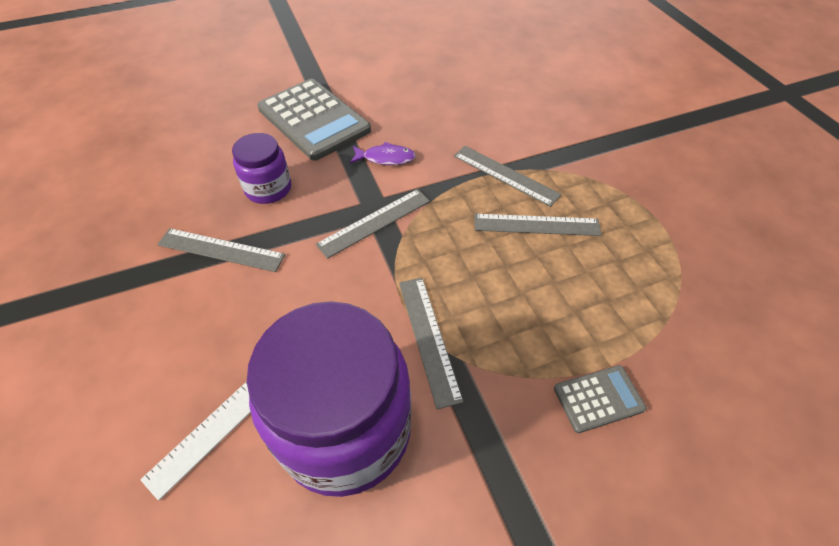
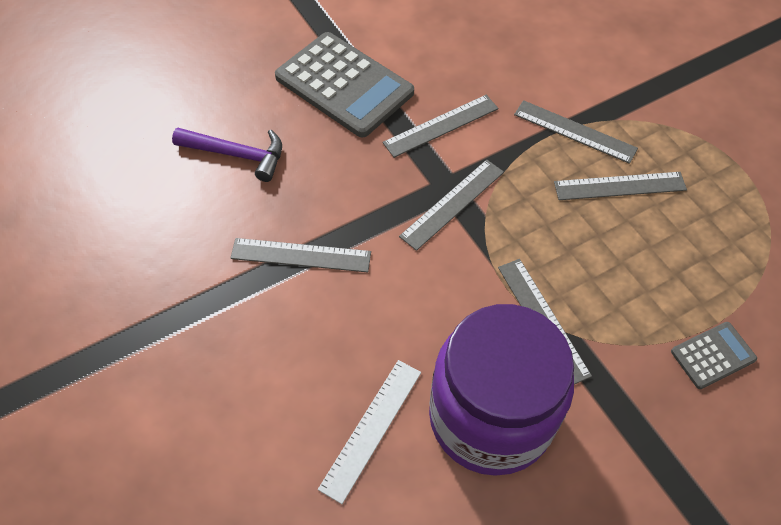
camera: 10 degrees left, 5 degrees up
(201, 162) = (236, 154): none -> purple hammer
(268, 189) = (325, 178): purple jar -> none
(386, 158) = (441, 125): purple fish -> grey ruler

